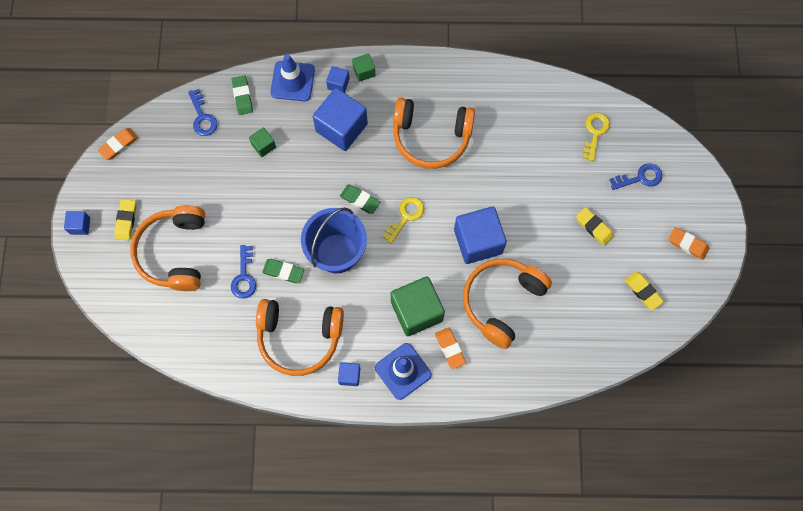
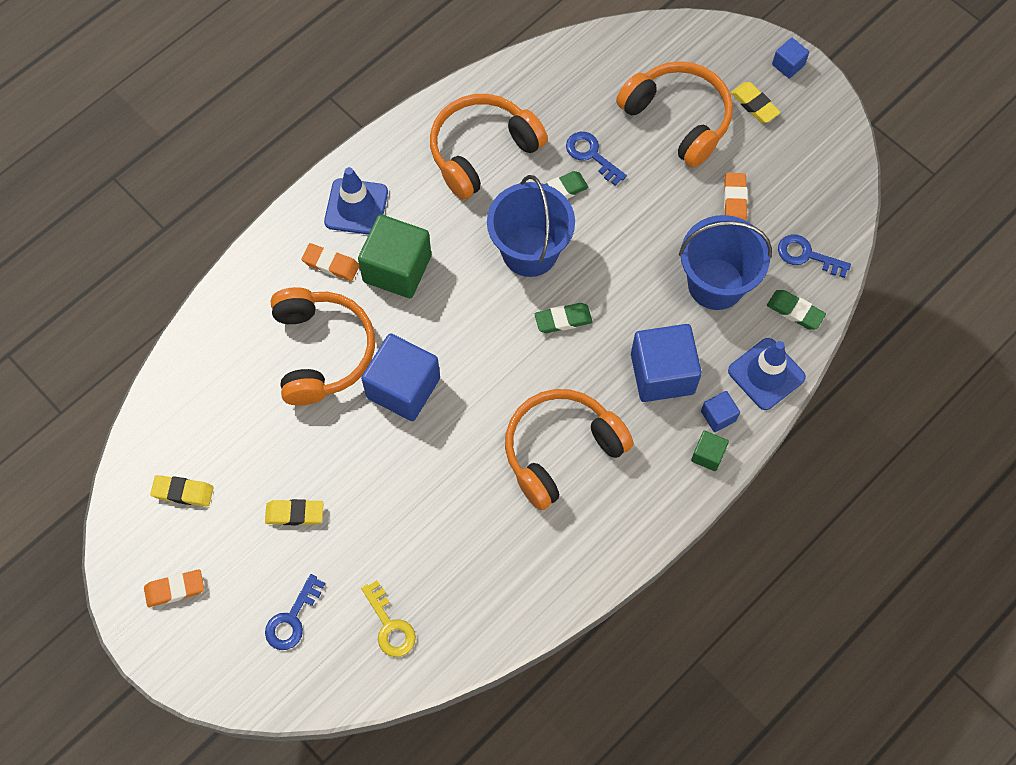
camera: 135 degrees right, 5 degrees down
(119, 145) = (848, 159): orange eraser -> orange eraser (734, 201)
(263, 146) = (716, 284): green cube -> blue bucket
(349, 376) = (401, 161): blue cube -> none
(405, 216) = (500, 345): yellow key -> none

